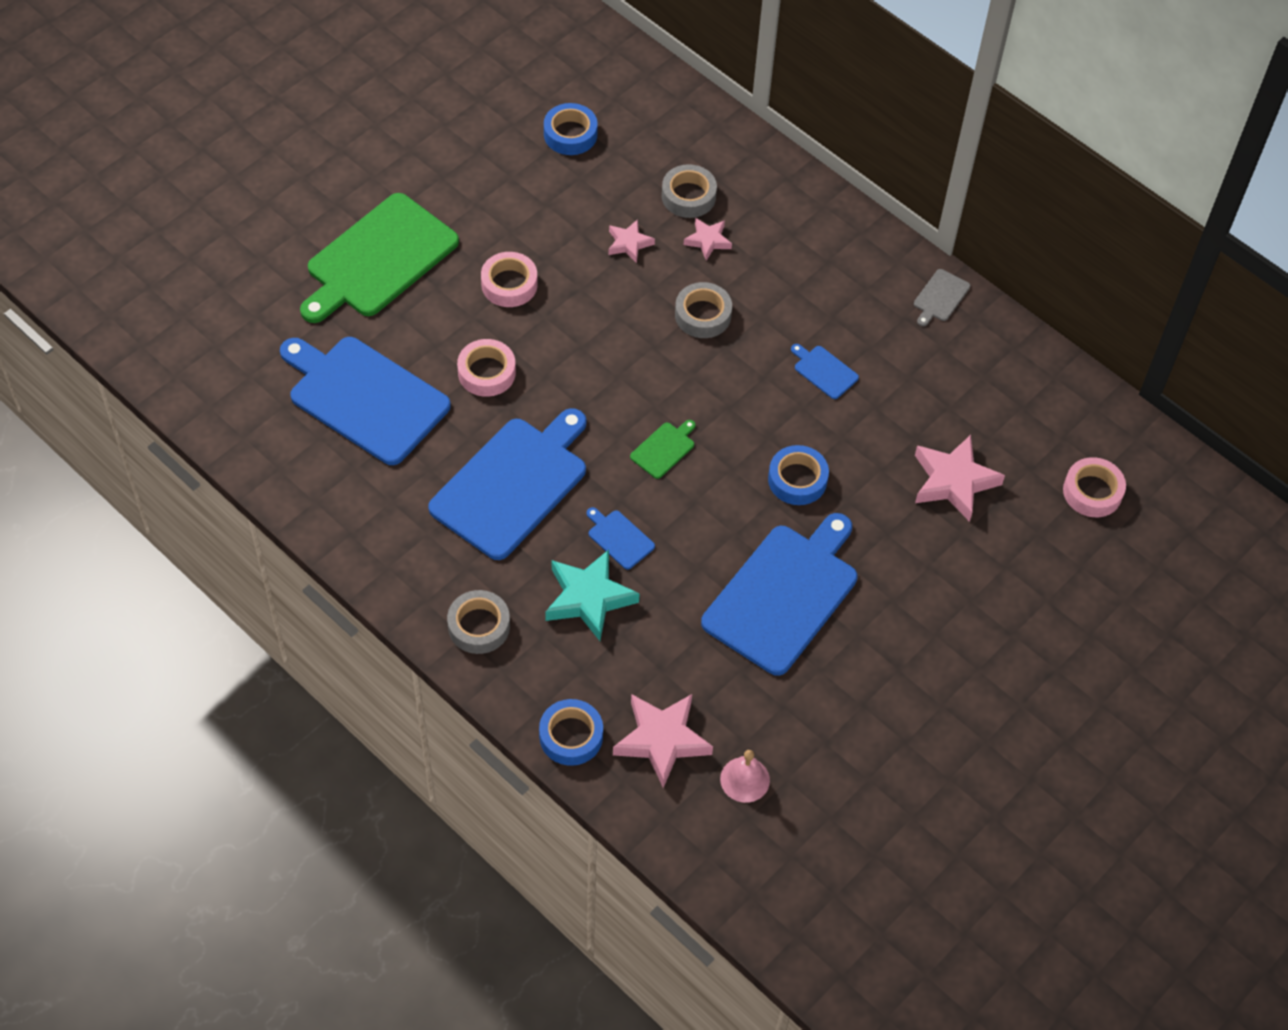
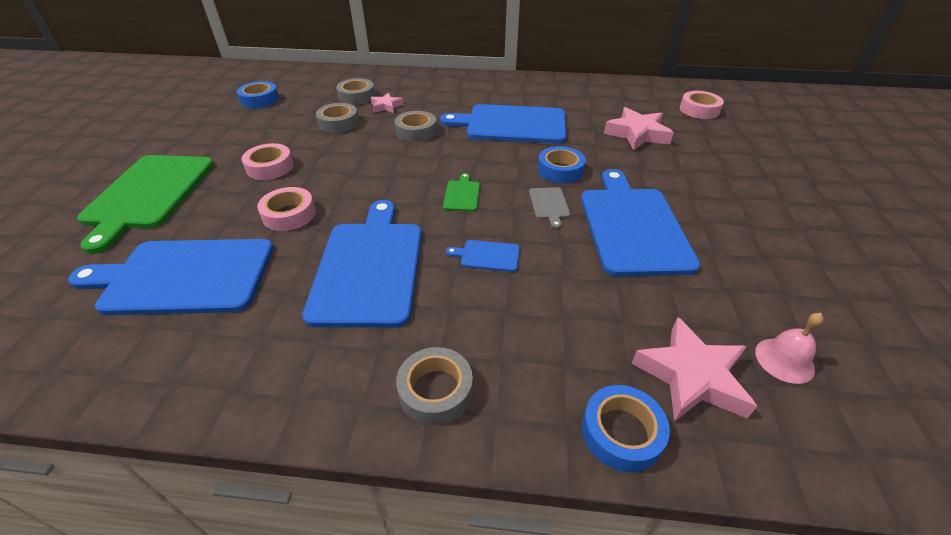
camera: 35 degrees left, 15 degrees down
(588, 598) = (508, 307): turquoise star -> none
(629, 243) = (338, 123): pink star -> grey tape
(824, 371) = (512, 124): blue cutting board -> blue cutting board, size x2.43
(940, 297) = (531, 82): grey cutting board -> grey cutting board (549, 205)

